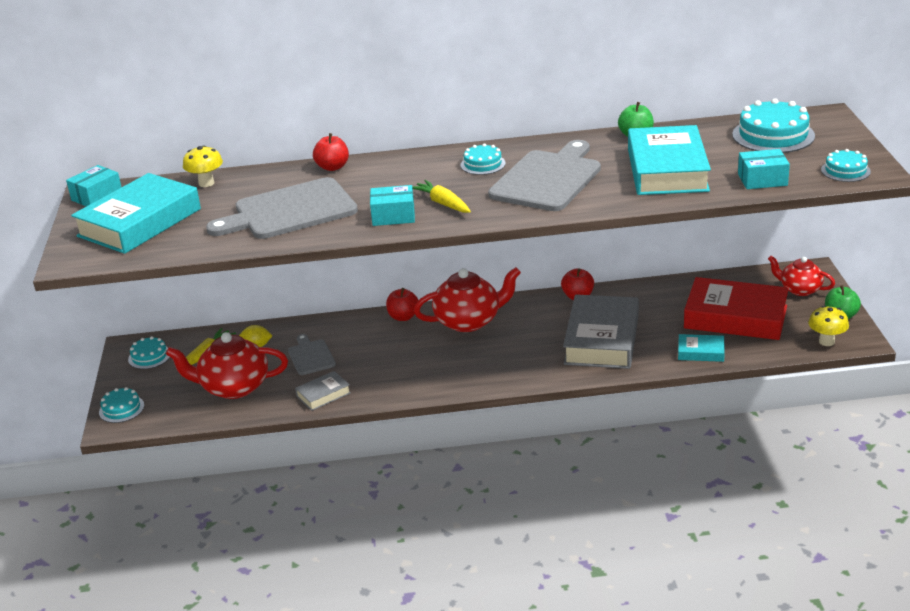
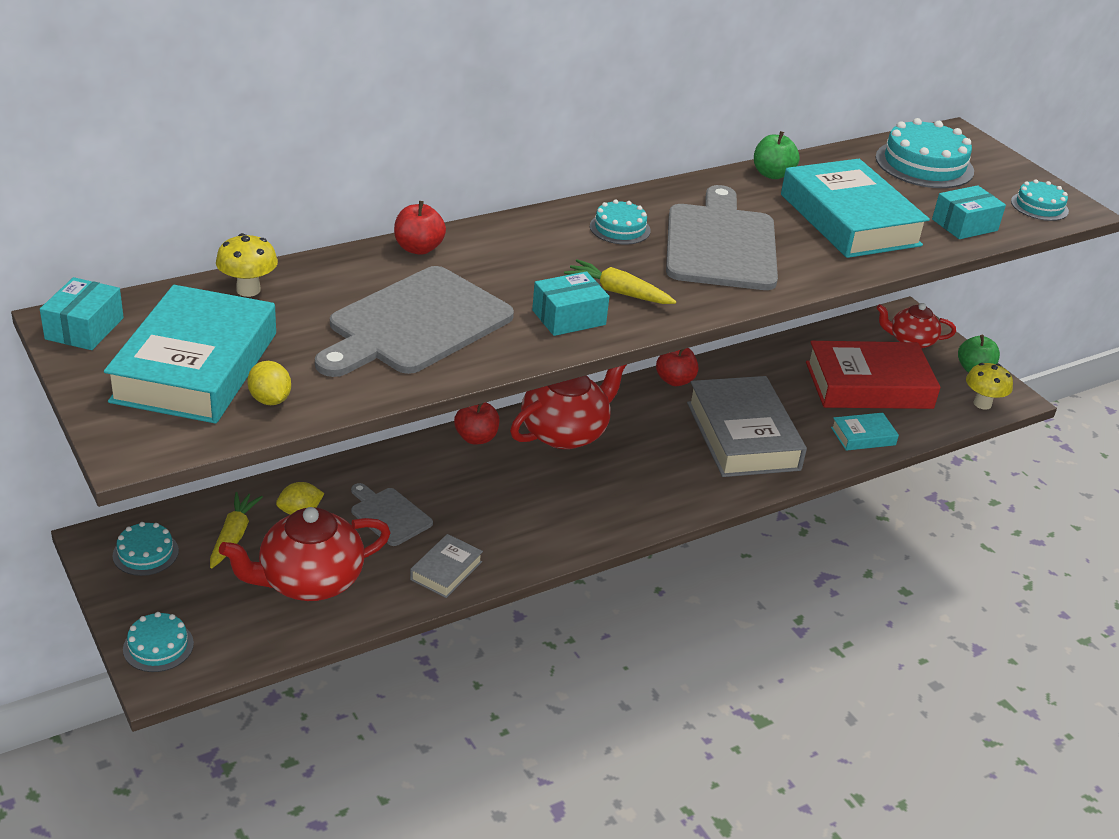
camera: 30 degrees left, 5 degrees up
(165, 244) = (270, 400): none -> yellow lemon

